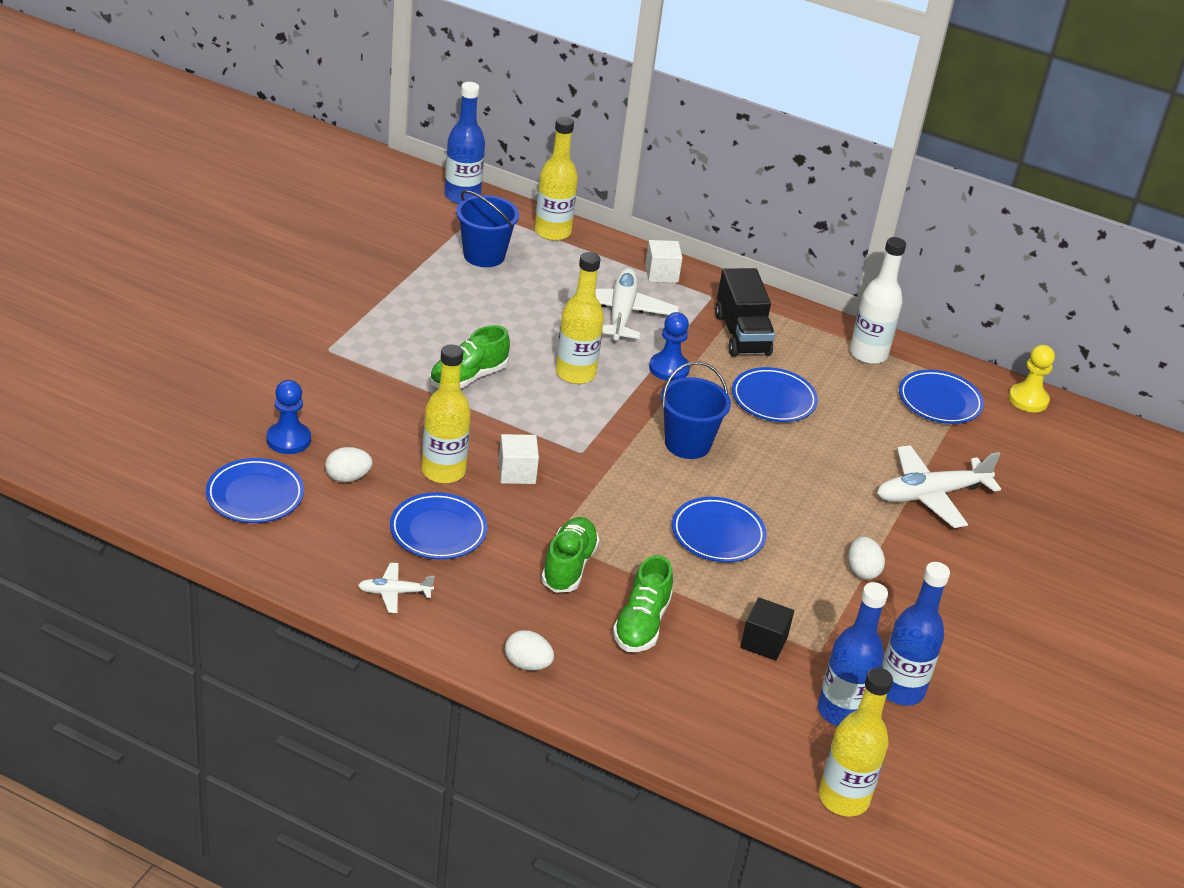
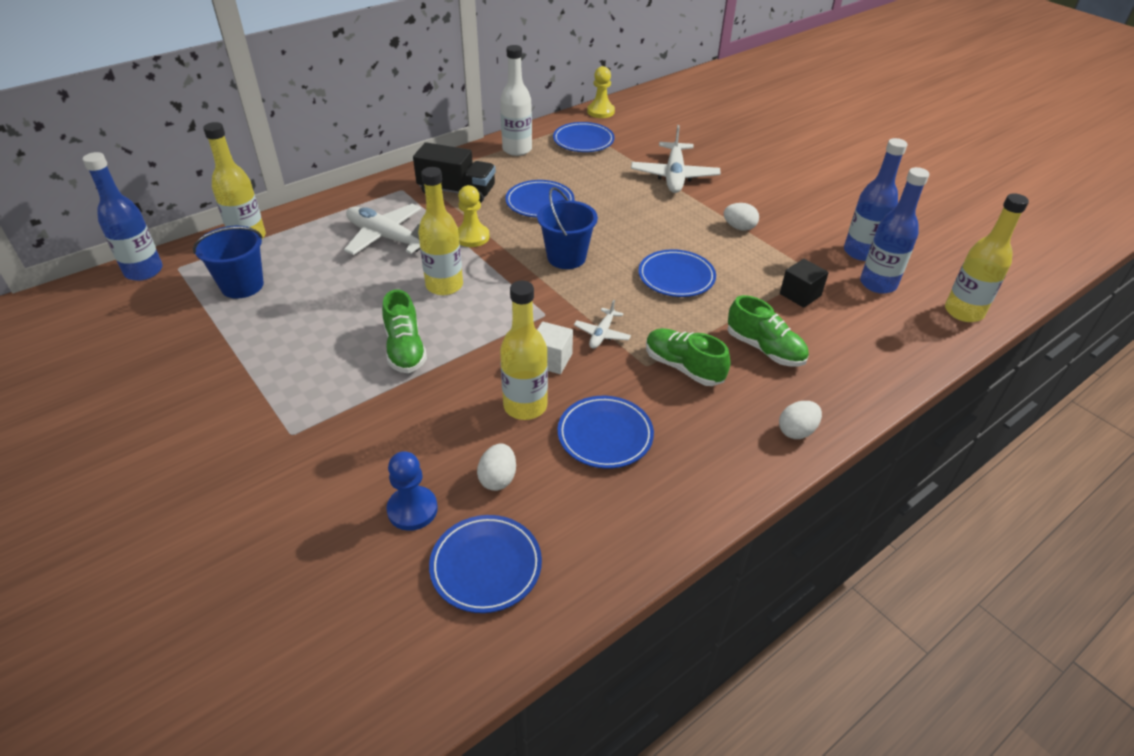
camera: 60 degrees left, 5 degrees up
(394, 593) = (678, 494): white plane -> white plane (602, 334)
(661, 274) = (354, 202): white cube -> none
(669, 368) = (472, 237): blue pawn -> yellow pawn

